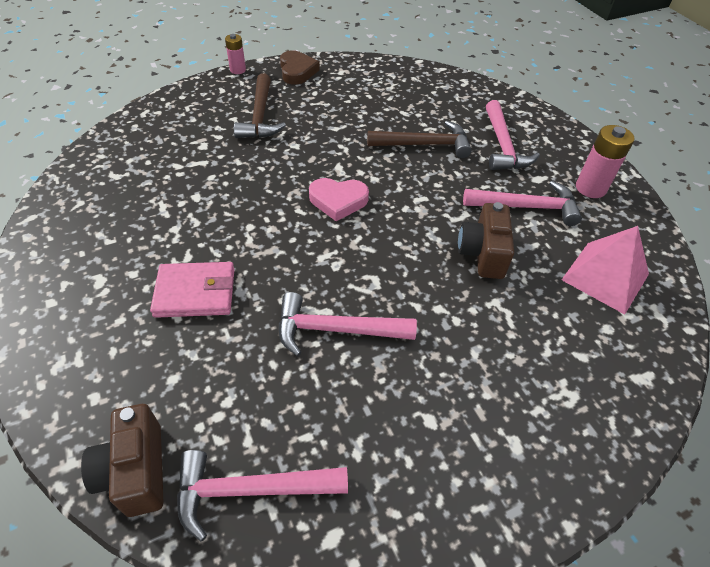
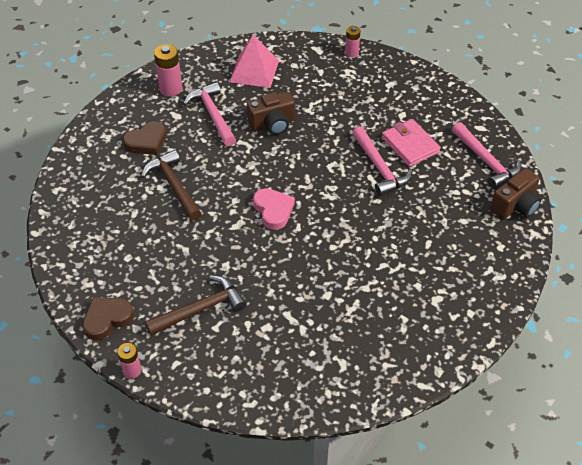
camera: 115 degrees left, 0 degrees up
(195, 292) = (405, 244): pink wallet -> pink wallet (410, 145)
(503, 146) = (146, 142): pink hammer -> brown heart
(621, 425) = (351, 53): none -> pink battery

